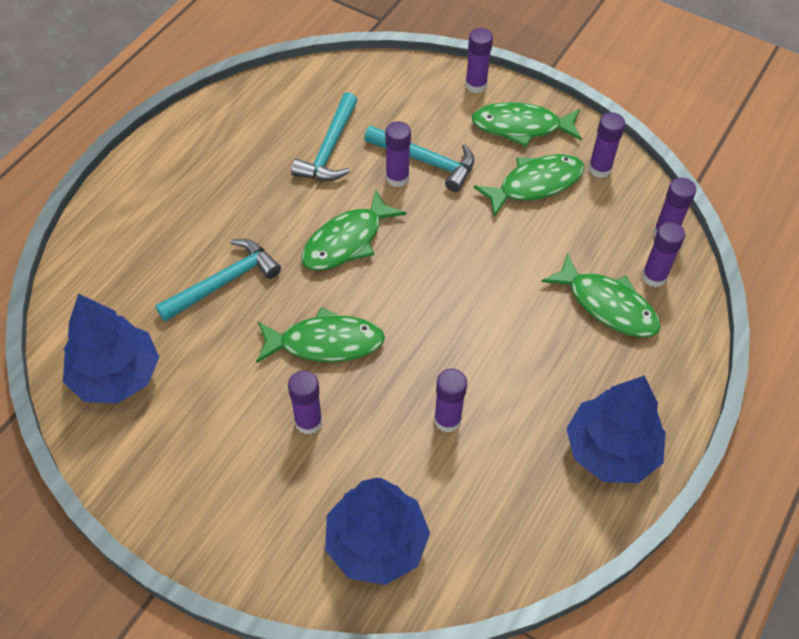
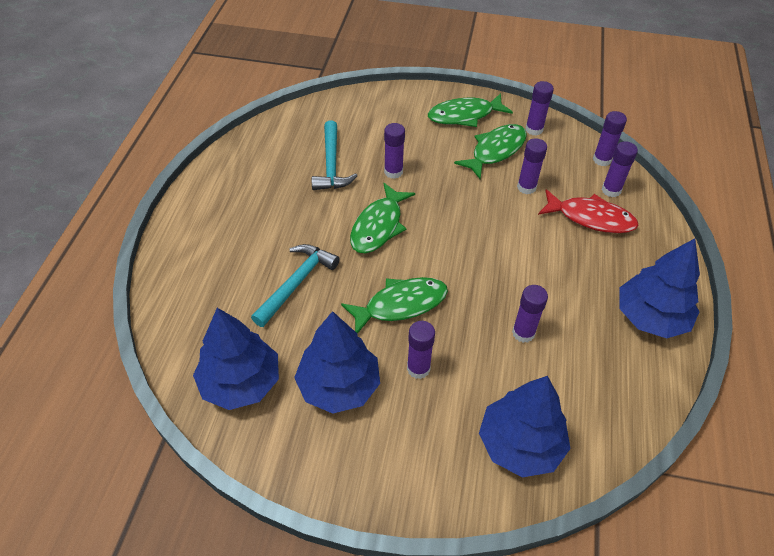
camera: 20 degrees left, 5 degrees down
(214, 413) = (339, 386): none -> blue tree
(426, 161) = (408, 155): turquoise hammer -> none
(476, 85) = (417, 96): purple glue stick -> purple glue stick (526, 187)
(607, 305) = (591, 218): green fish -> red fish

